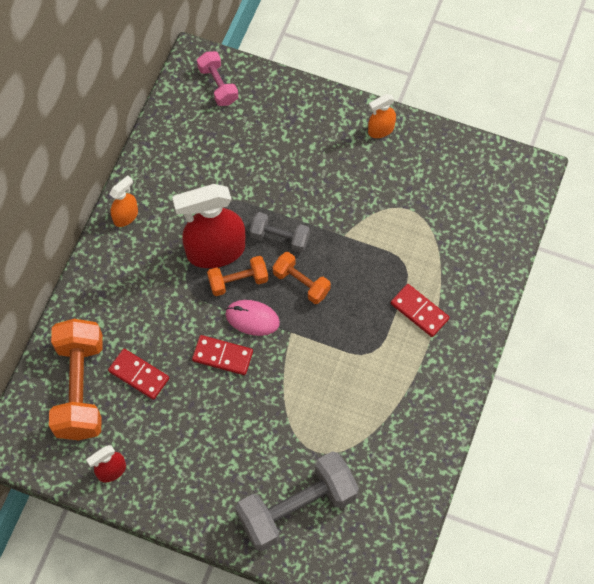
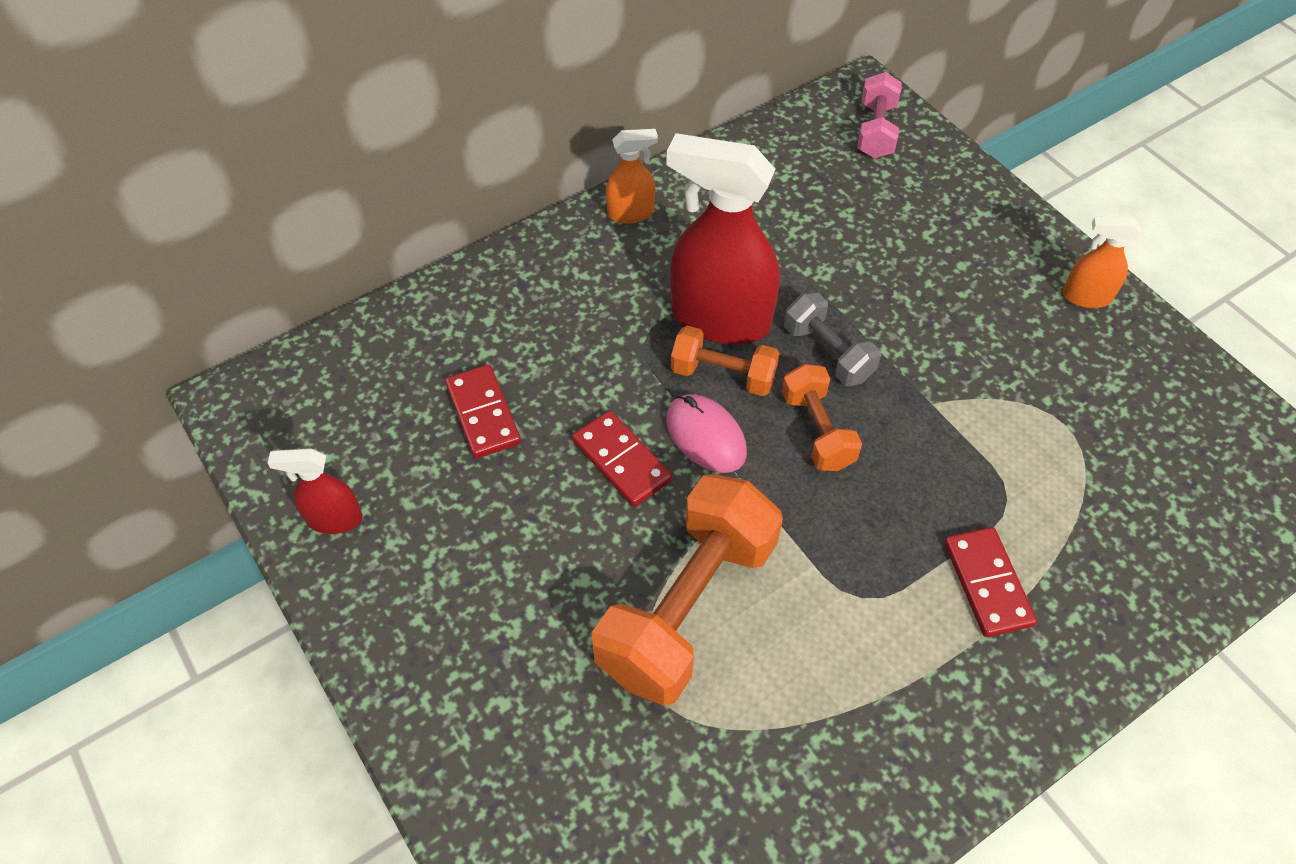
camera: 35 degrees right, 10 degrees down
(80, 388) = (391, 382): orange dumbbell -> orange dumbbell (687, 607)
(297, 508) = (559, 767): grey dumbbell -> none

